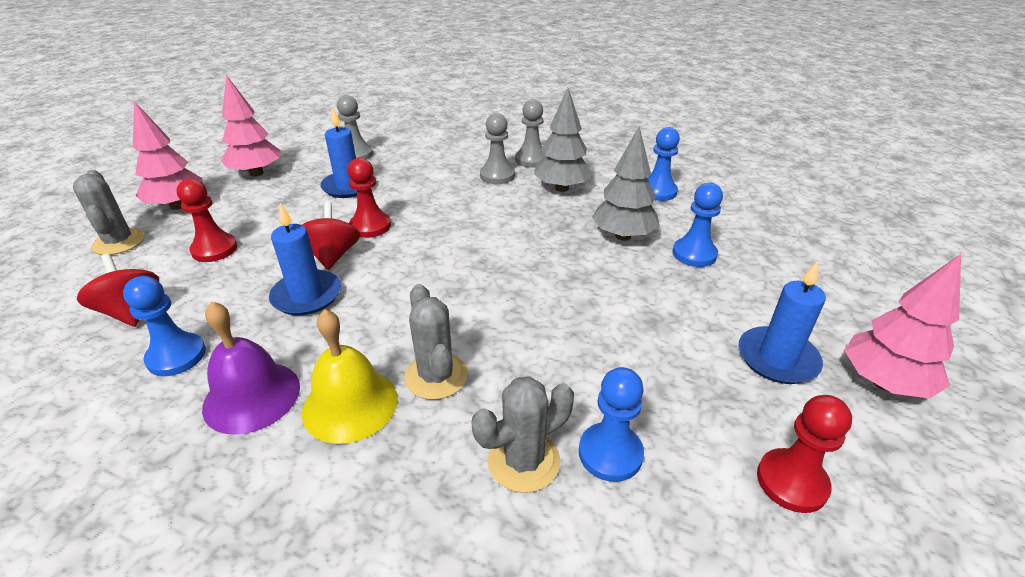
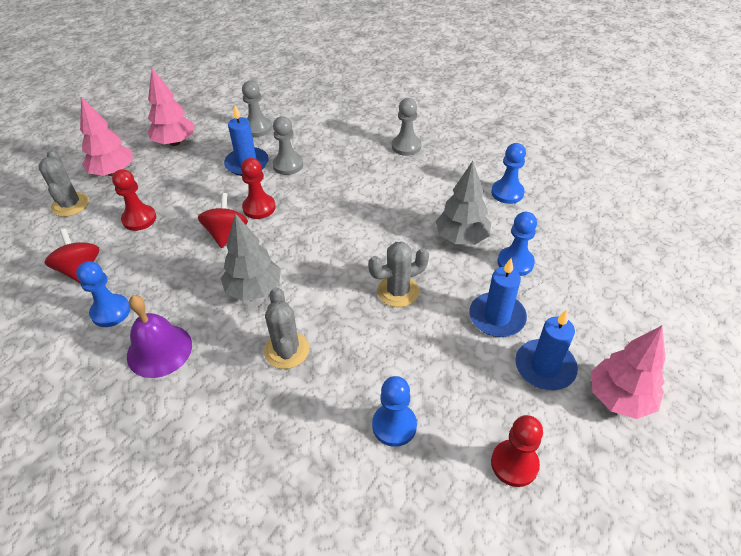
camera: 10 degrees right, 10 degrees up
(307, 296) = (203, 270): blue candle -> blue candle (497, 317)
(350, 404) = (224, 365): yellow bell -> none
(497, 175) = (372, 162): grey pawn -> grey pawn (288, 165)
(523, 461) = (333, 423): grey cactus -> grey cactus (398, 291)
(561, 188) = (424, 181): grey tree -> grey tree (254, 290)

